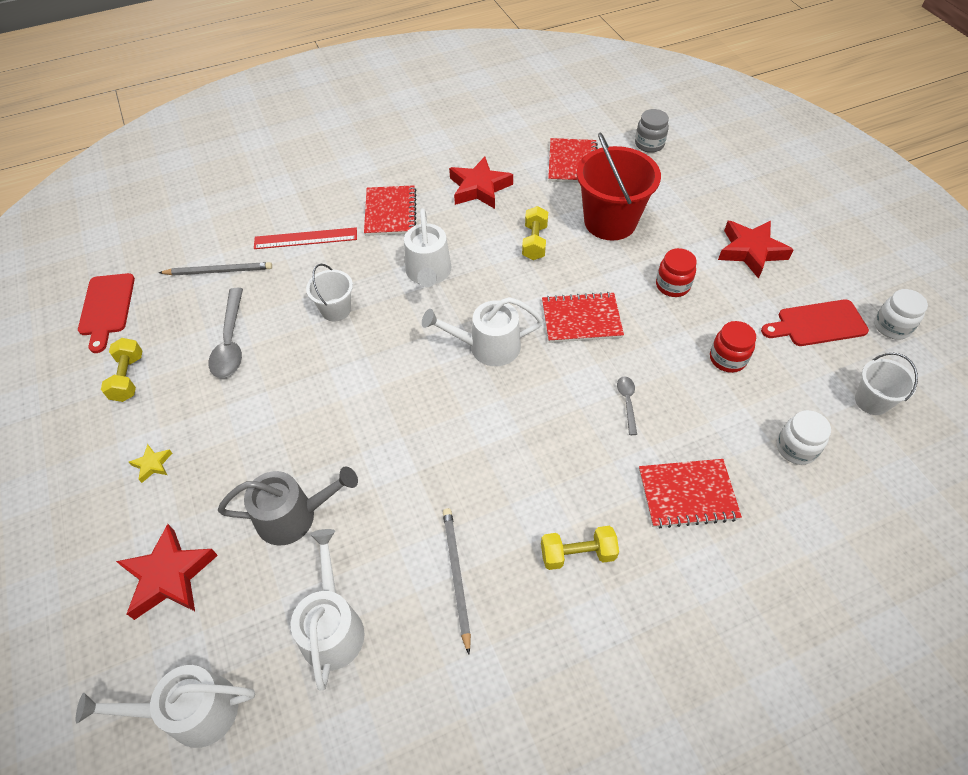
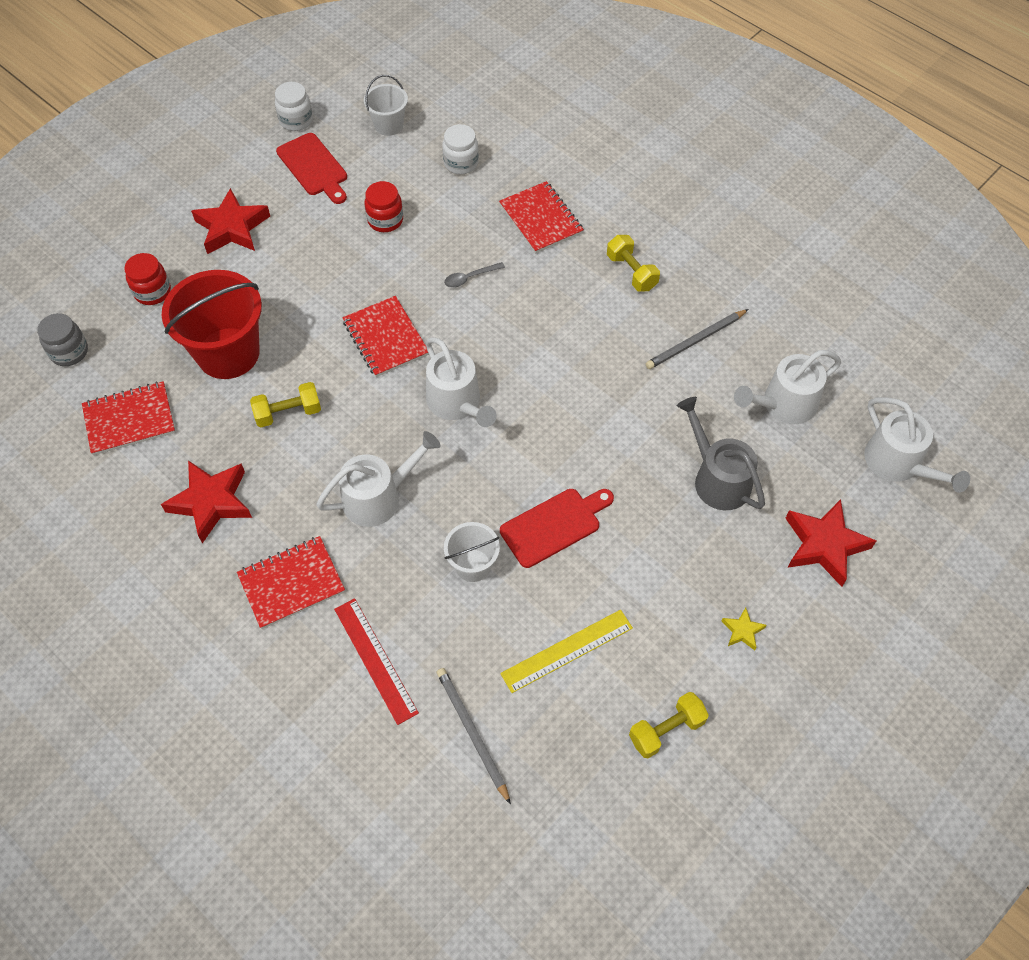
camera: 115 degrees left, 5 degrees up
(106, 308) = (589, 835): red cutting board -> red cutting board (554, 525)
(230, 341) = (567, 650): grey spoon -> yellow ruler
(672, 285) = (307, 278): red jar -> red jar (152, 292)

